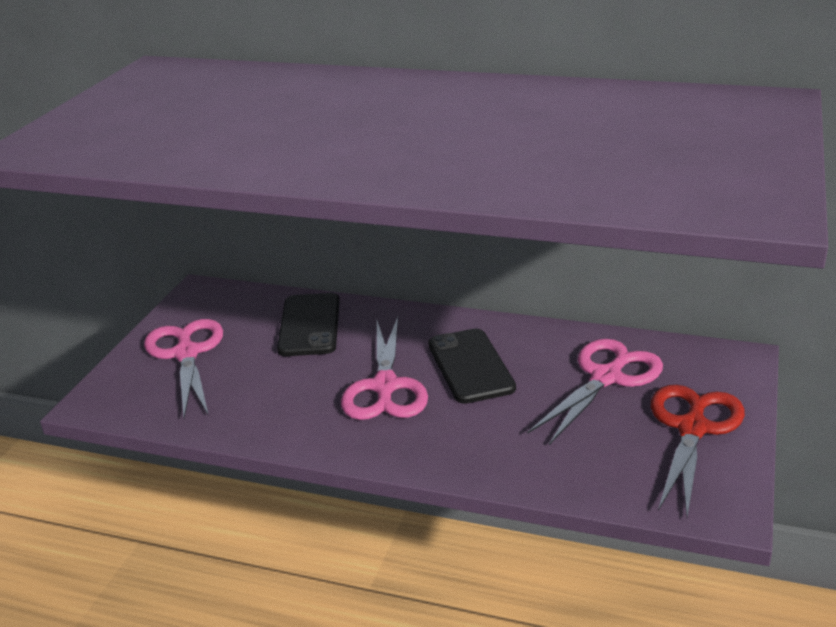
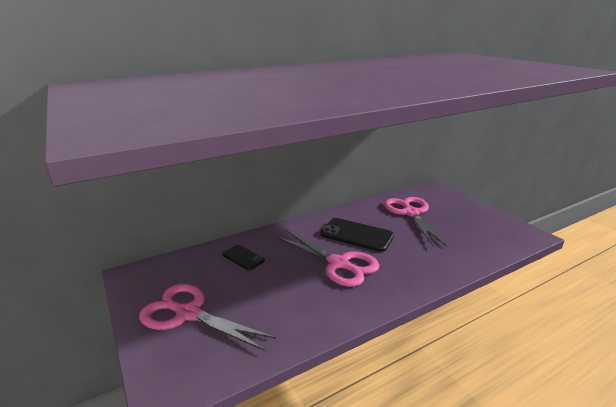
camera: 50 degrees left, 5 degrees down
(309, 325) = (243, 257): black phone -> black phone, size x0.57
(692, 428) = (469, 215): red scissors -> none

